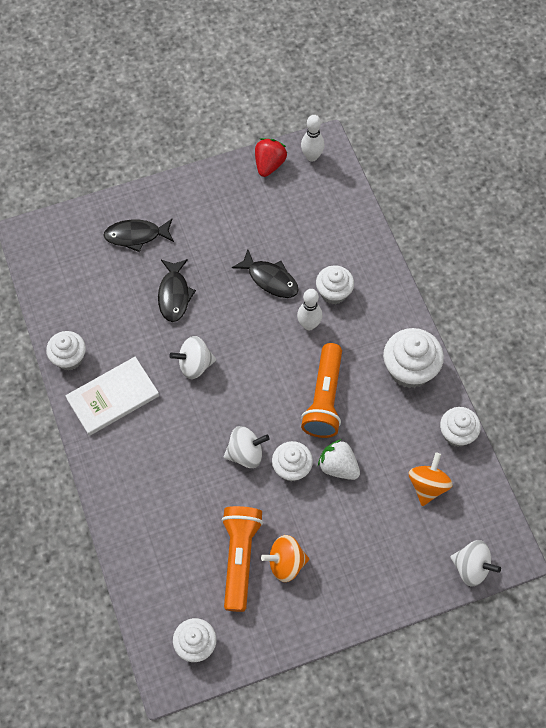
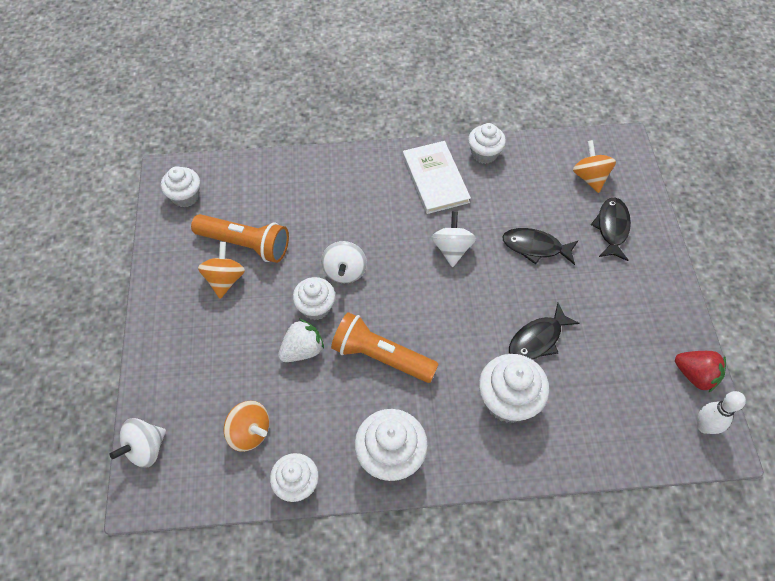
camera: 105 degrees right, 5 degrees down
(79, 260) = (590, 177): none -> orange spinning top
(309, 325) = (472, 364): white bowling pin -> none
(334, 292) = (508, 400): white cupcake -> white cupcake, size x1.51

